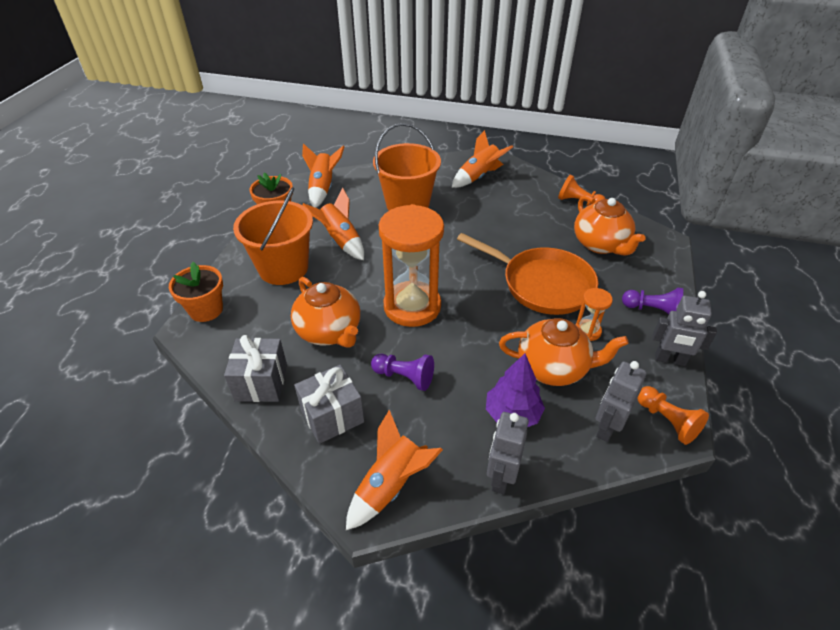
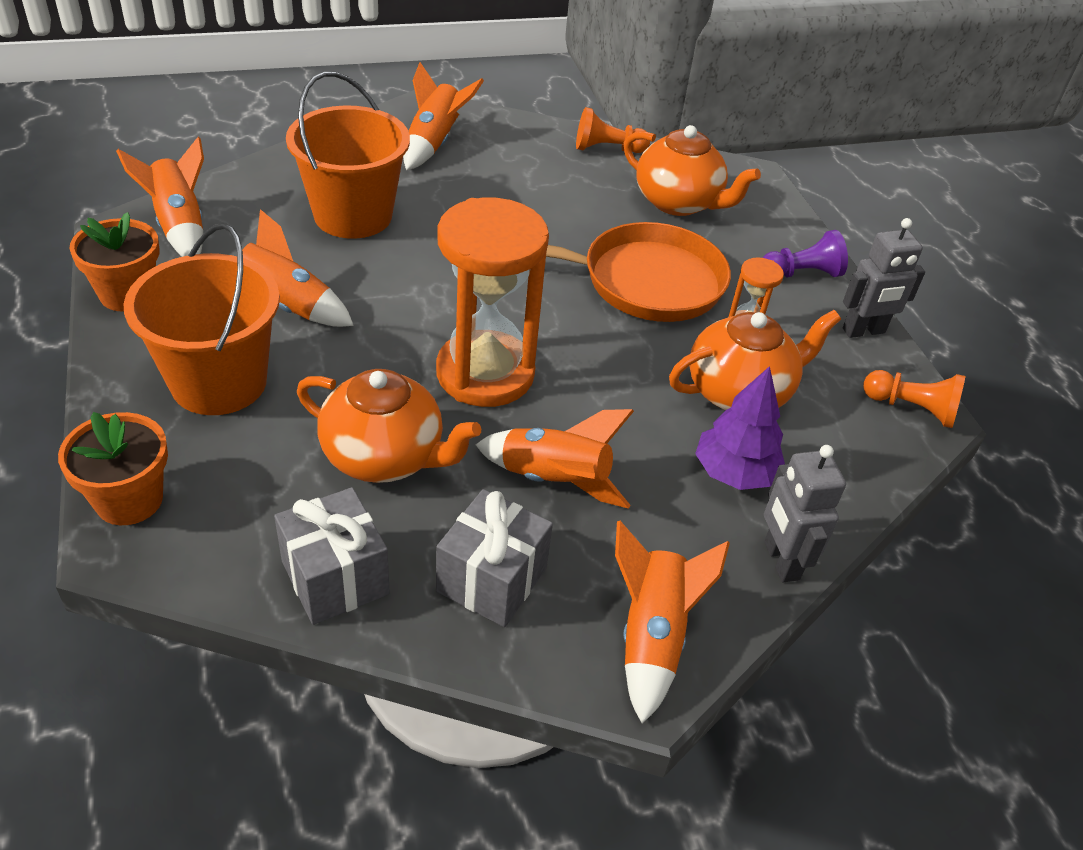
camera: 35 degrees left, 0 degrees up
(404, 377) = (554, 480): purple pawn -> orange rocket
(606, 428) = (855, 444): grey robot -> none

